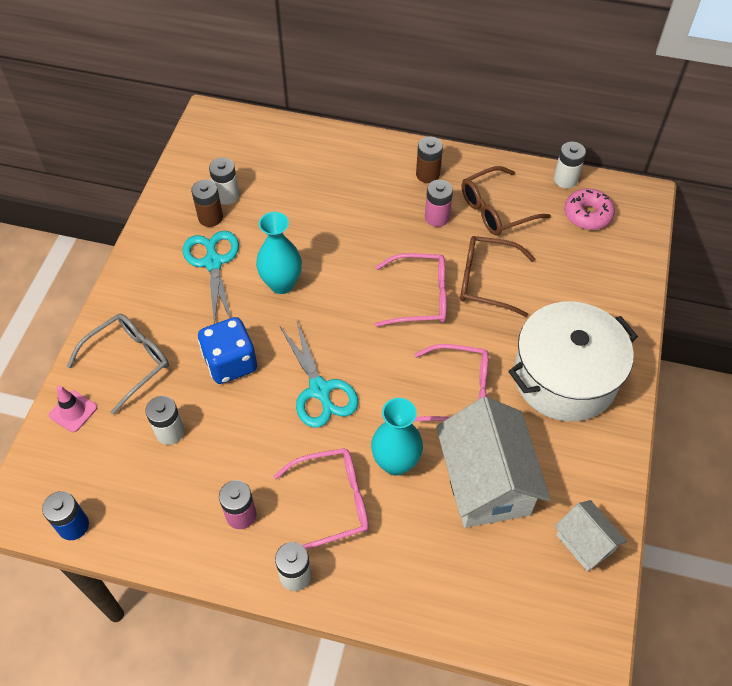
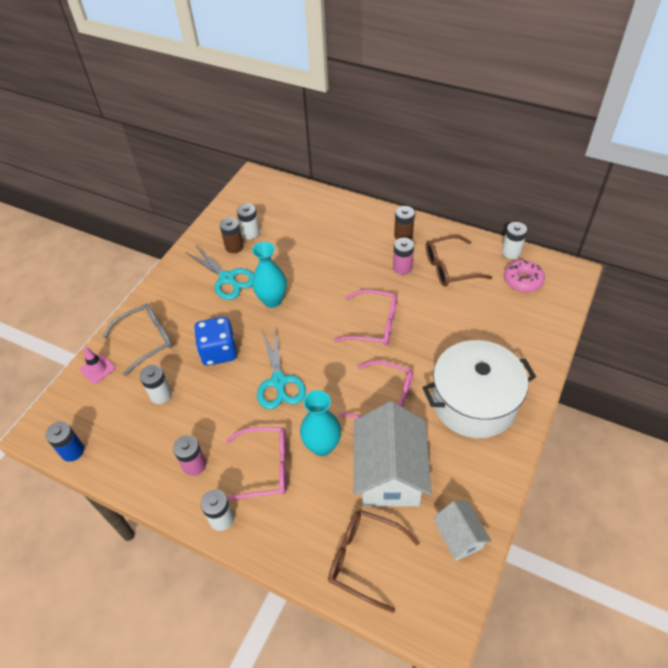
camera: 15 degrees right, 5 degrees down
(213, 263) = (227, 278): turquoise scissors -> turquoise scissors turned 135 degrees clockwise
(486, 281) = (429, 319): brown glasses -> brown glasses (364, 559)

